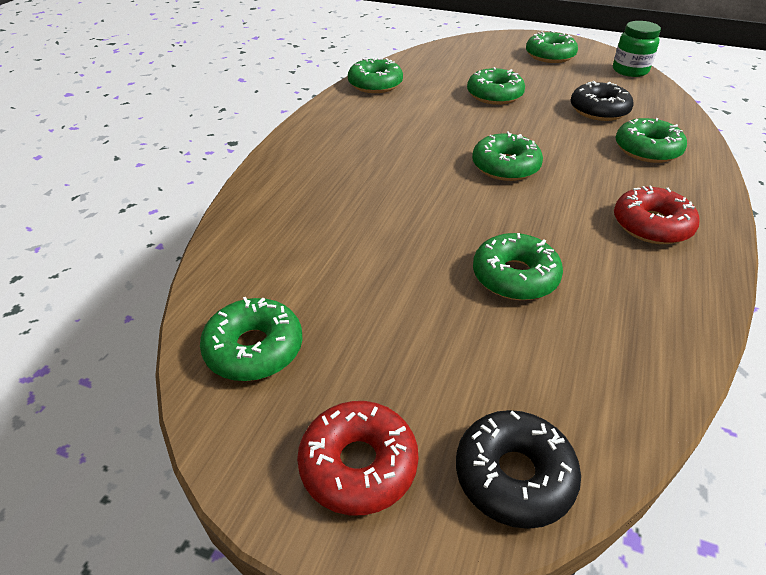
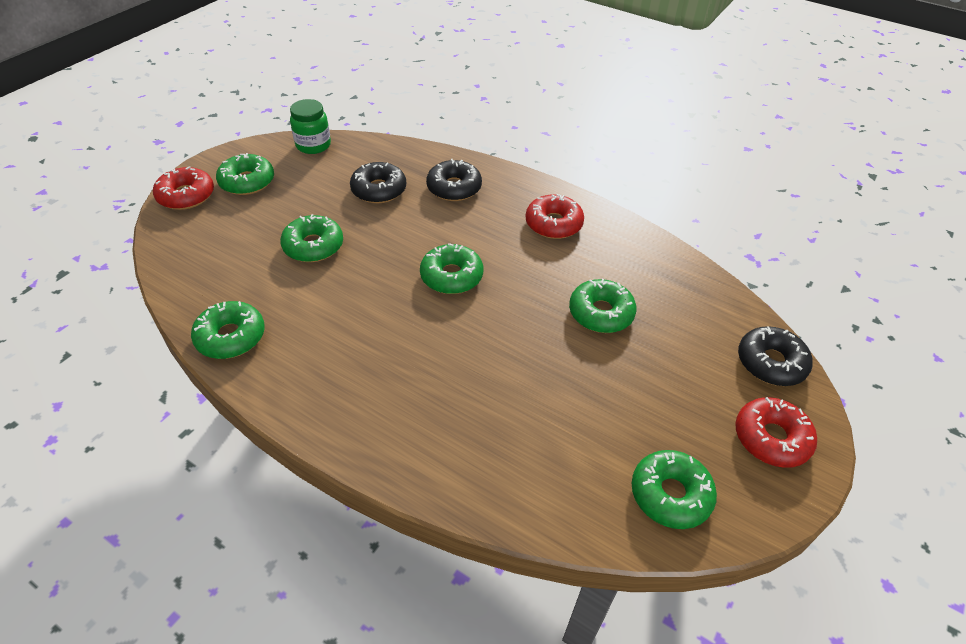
camera: 80 degrees left, 5 degrees up
(511, 40) = (186, 196): none -> red donut
(647, 150) = (454, 188): green donut -> black donut

